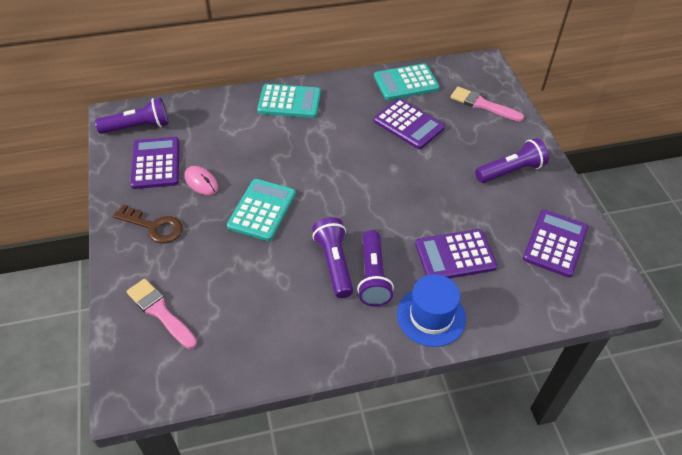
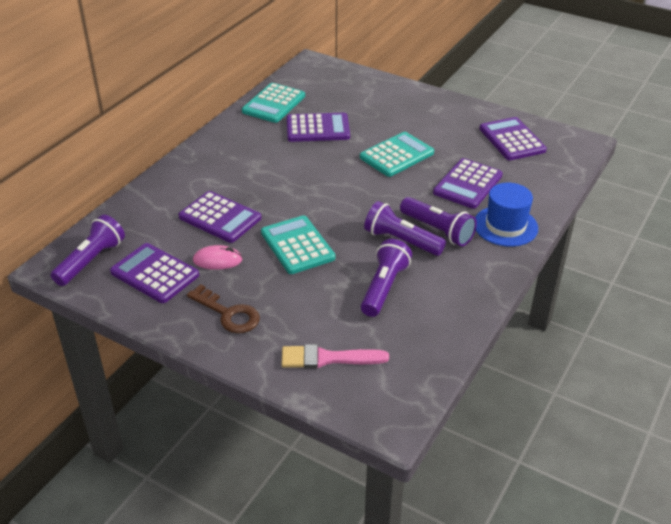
camera: 45 degrees left, 10 degrees down
(154, 226) = (228, 313): brown key -> brown key turned 60 degrees clockwise
(246, 151) = (220, 218): none -> purple calculator
(289, 102) = (201, 166): turquoise calculator -> turquoise calculator (397, 155)
(482, 104) = (349, 88): pink brush -> none
(511, 171) = (427, 116): purple flashlight -> purple flashlight (384, 287)

